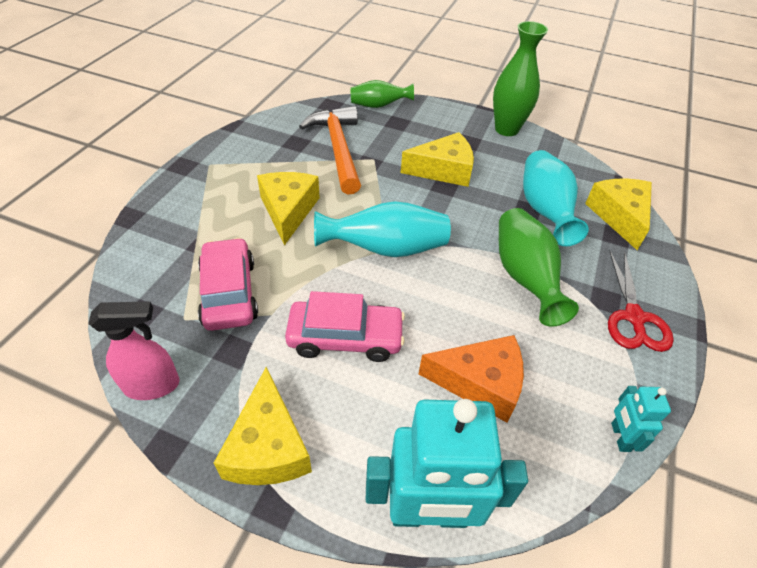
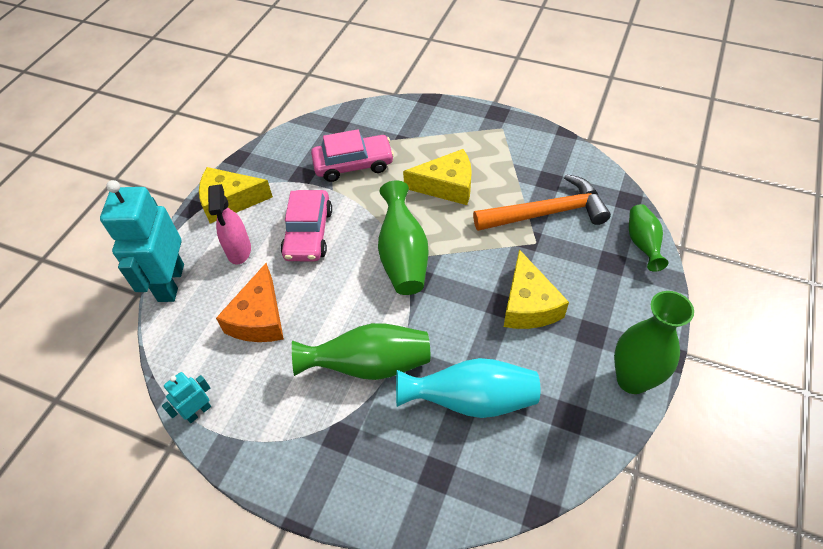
camera: 95 degrees right, 5 degrees up
(153, 385) = (279, 143): pink spray bottle -> pink spray bottle (239, 251)
(386, 249) = (403, 256): turquoise vase -> green vase
(619, 216) = (471, 487): yellow cheese -> none
(620, 437) = (198, 412): turquoise robot -> turquoise robot turned 45 degrees counterclockwise
(634, 317) = (316, 458): red scissors -> none

